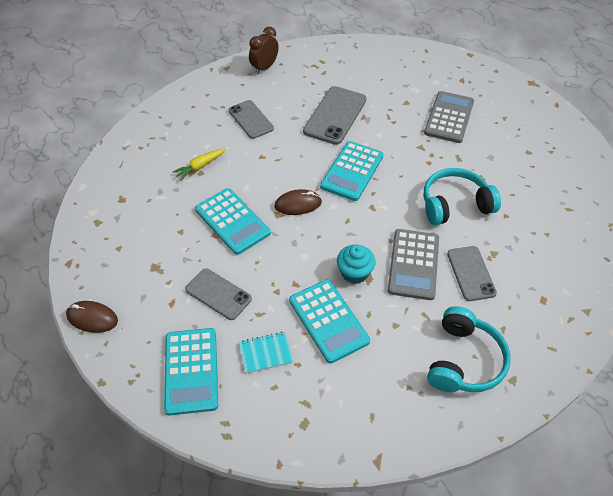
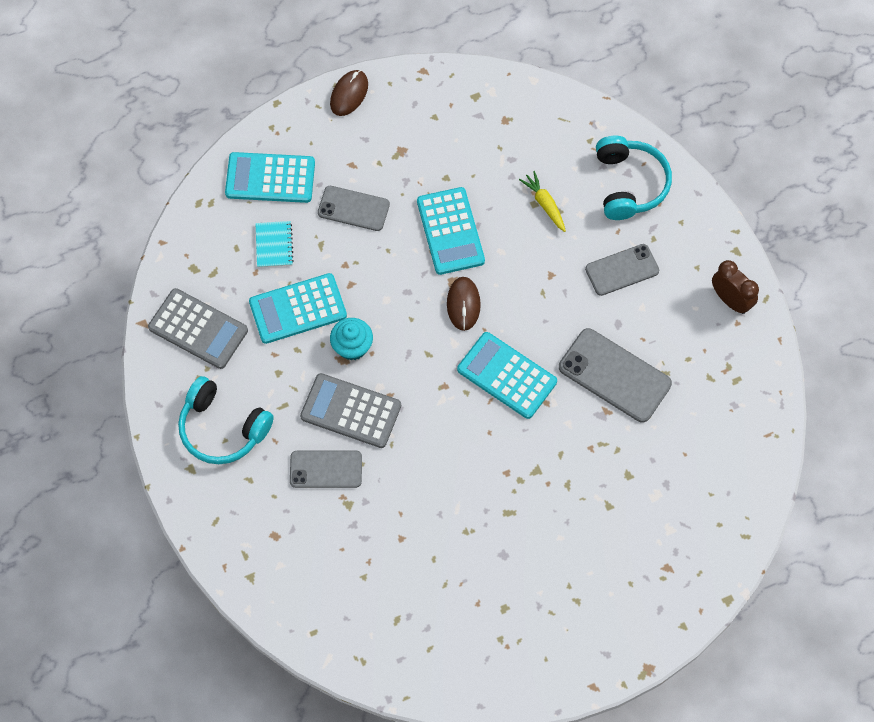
camera: 100 degrees right, 15 degrees up
(218, 294) = (353, 209): grey phone -> grey phone turned 60 degrees clockwise
(232, 221) = (450, 231): turquoise calculator -> turquoise calculator turned 75 degrees counterclockwise
(449, 117) = (588, 524): grey calculator -> grey calculator (198, 329)
(455, 204) = (429, 483): turquoise headphones -> turquoise headphones (629, 184)

